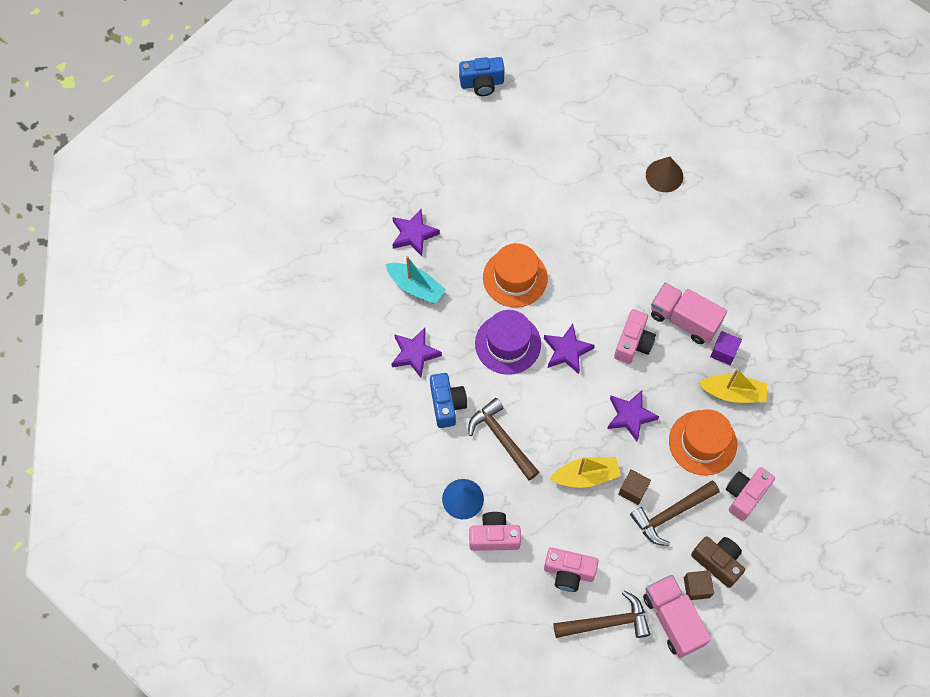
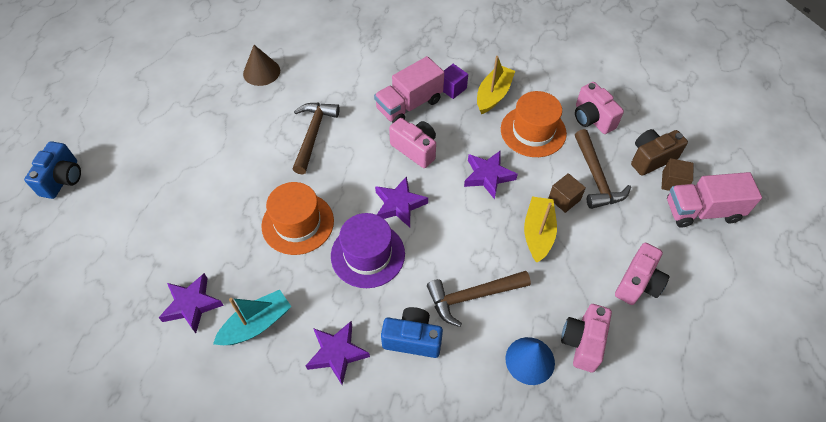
camera: 70 degrees left, 10 degrees down
(607, 622) = (697, 267): brown hammer -> brown hammer (313, 134)

